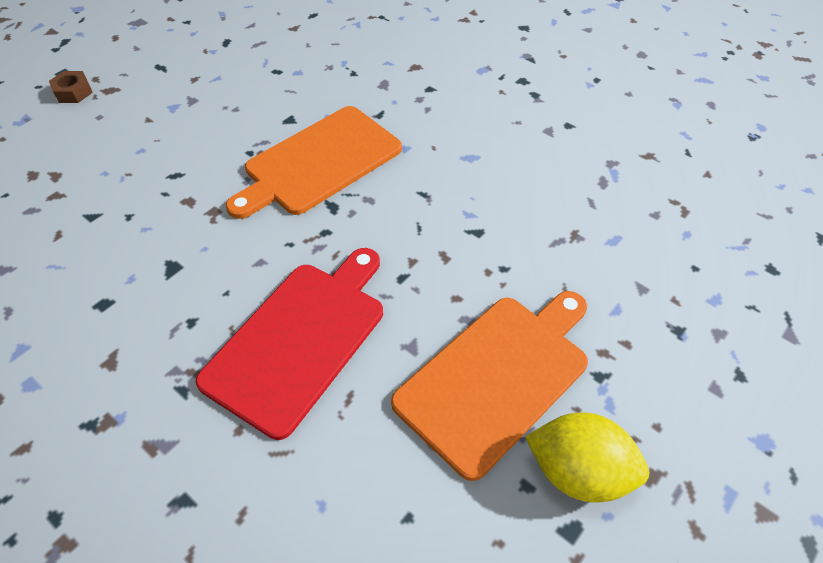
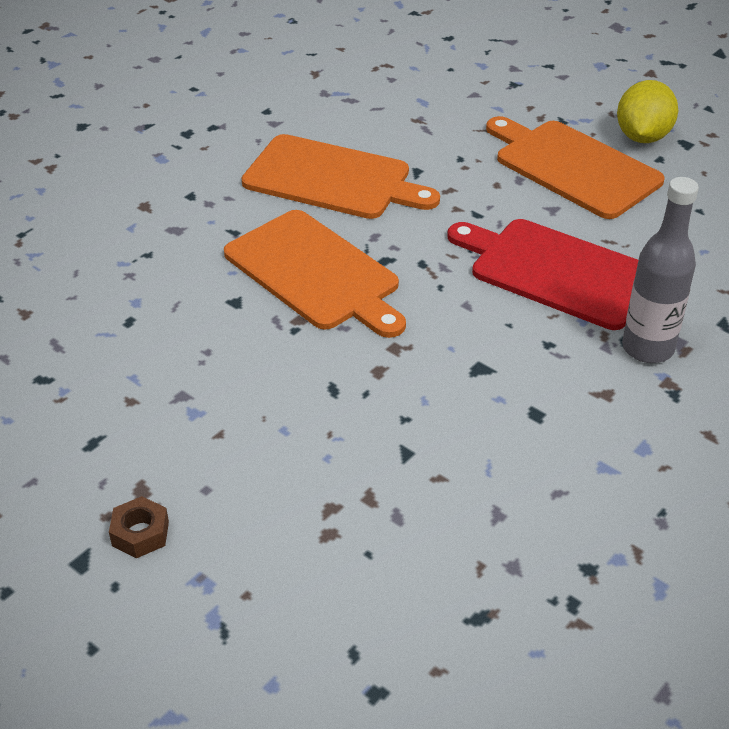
camera: 90 degrees left, 10 degrees down
(162, 410) = (647, 348): none -> grey bottle
(458, 171) = (333, 179): none -> orange cutting board

